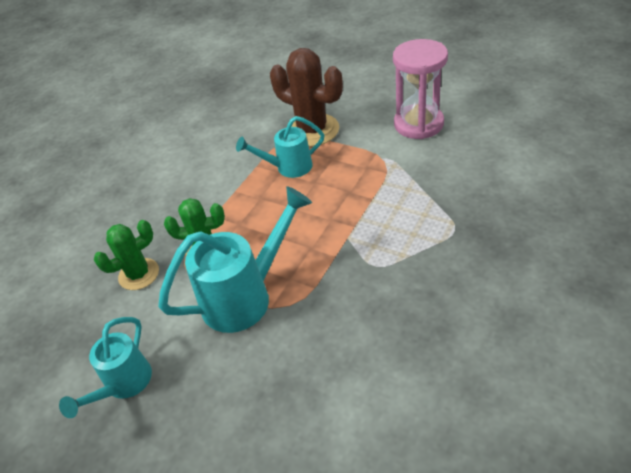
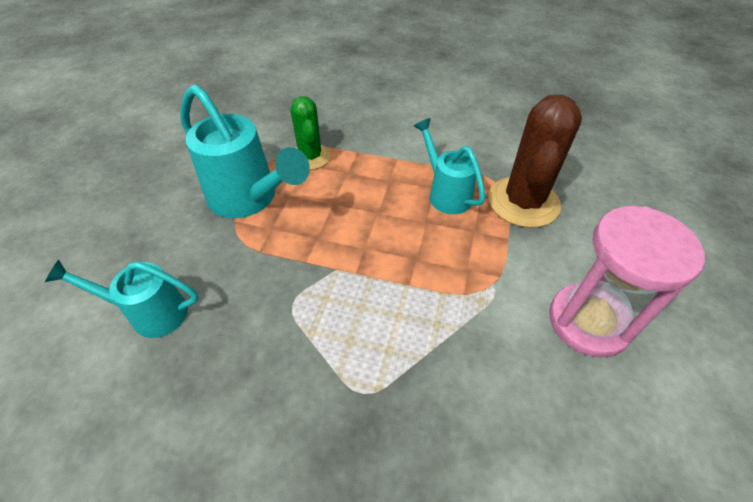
camera: 70 degrees right, 5 degrees up
(124, 385) = (160, 147): turquoise watering can -> turquoise watering can (150, 313)
(139, 274) = (278, 124): green cactus -> none

